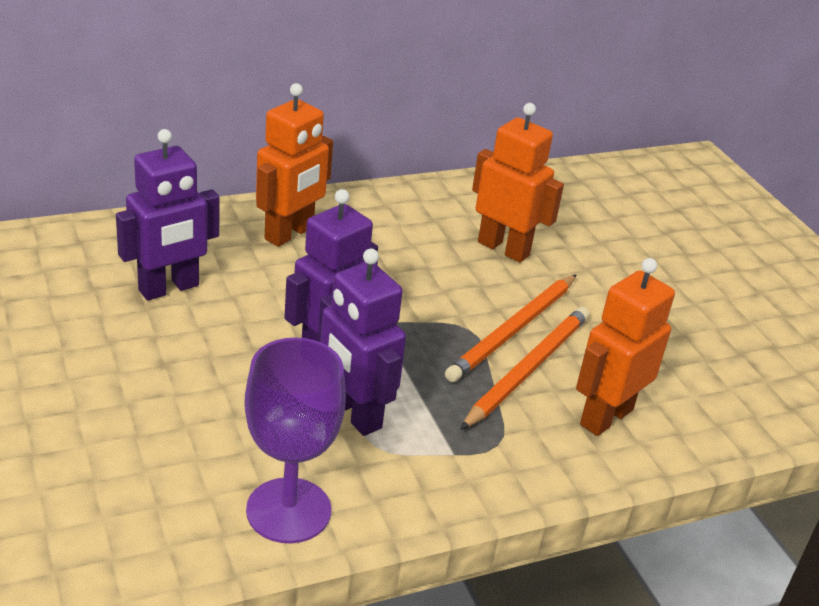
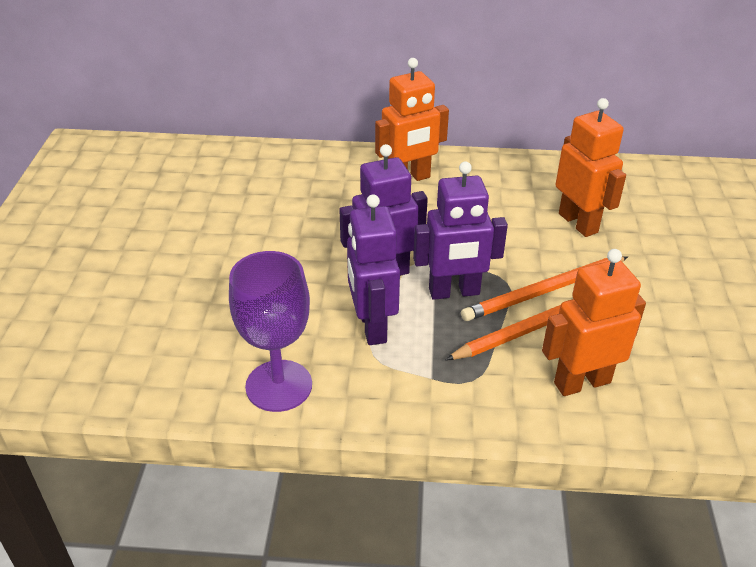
camera: 30 degrees right, 5 degrees up
(169, 288) = (296, 203): purple robot -> purple robot (454, 292)

